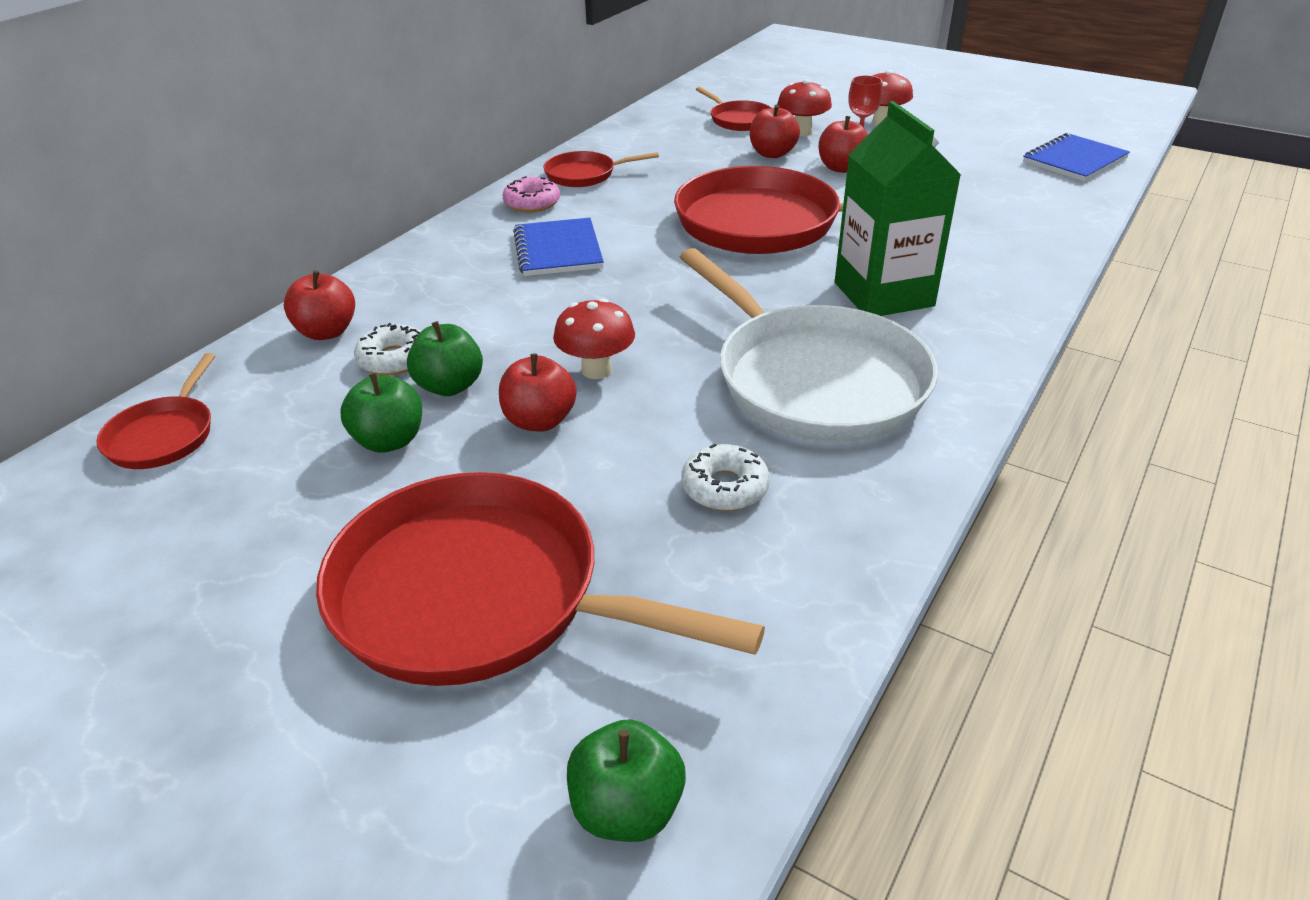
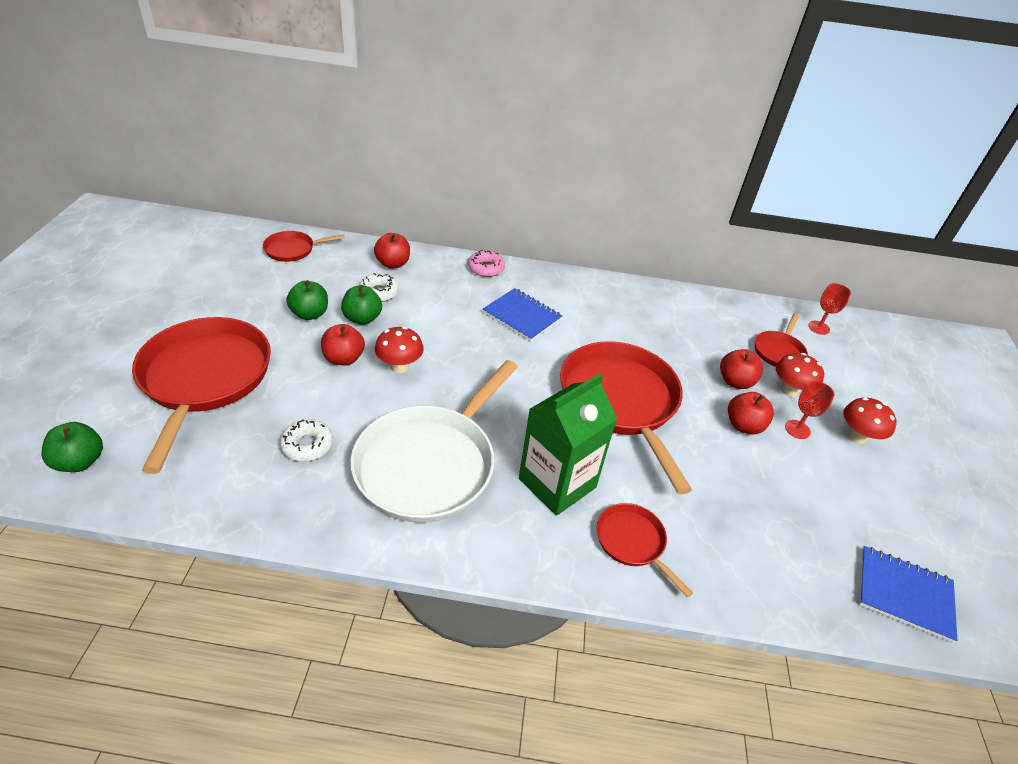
camera: 60 degrees right, 5 degrees up
(532, 203) = (572, 289): pink donut -> pink donut (486, 268)
(558, 250) = (522, 316): blue notebook -> blue notebook turned 75 degrees clockwise
(584, 175) = (626, 300): red pan -> red pan (632, 542)
(715, 91) = (819, 327): none -> red goblet

